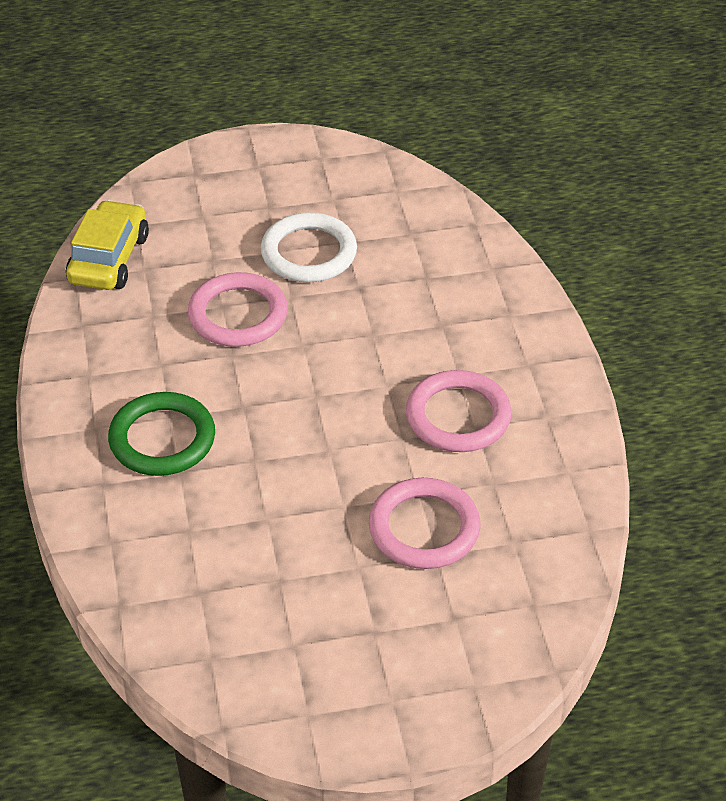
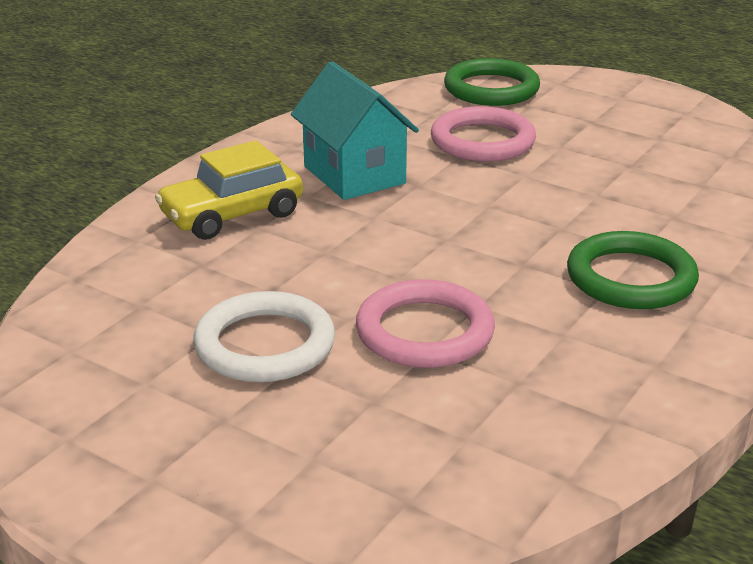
camera: 135 degrees left, 15 degrees down
(109, 259) = (497, 476): yellow car -> yellow car (232, 215)
(458, 416) = (354, 175): pink ring -> turquoise house
(517, 623) = (491, 89): none -> green ring

